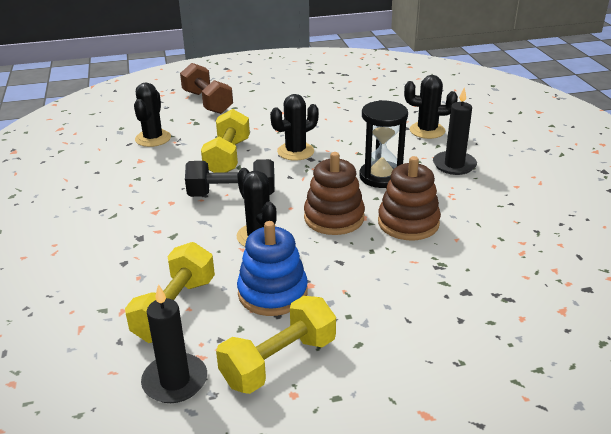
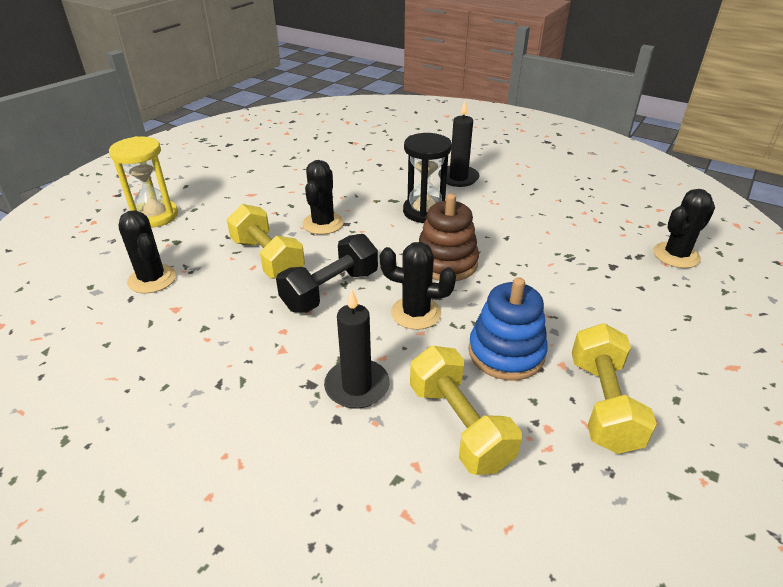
camera: 45 degrees left, 5 degrees up
(175, 381) = (567, 487): black candle -> black candle (357, 386)
(207, 102) = (155, 216): brown dumbbell -> yellow hourglass
(408, 223) = (501, 237): brown stacking toy -> none
(427, 130) = (397, 160): black cactus -> black cactus (676, 255)

